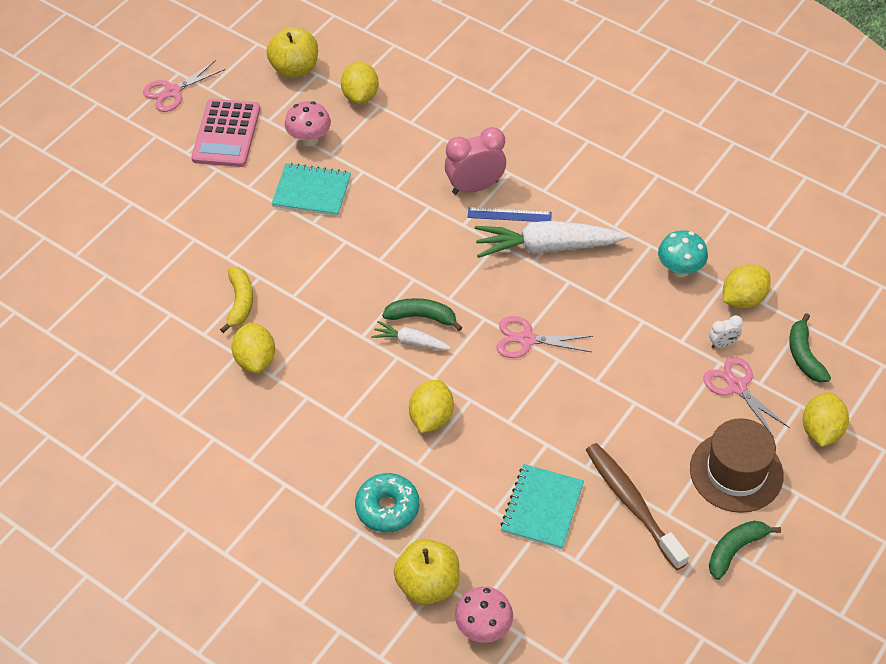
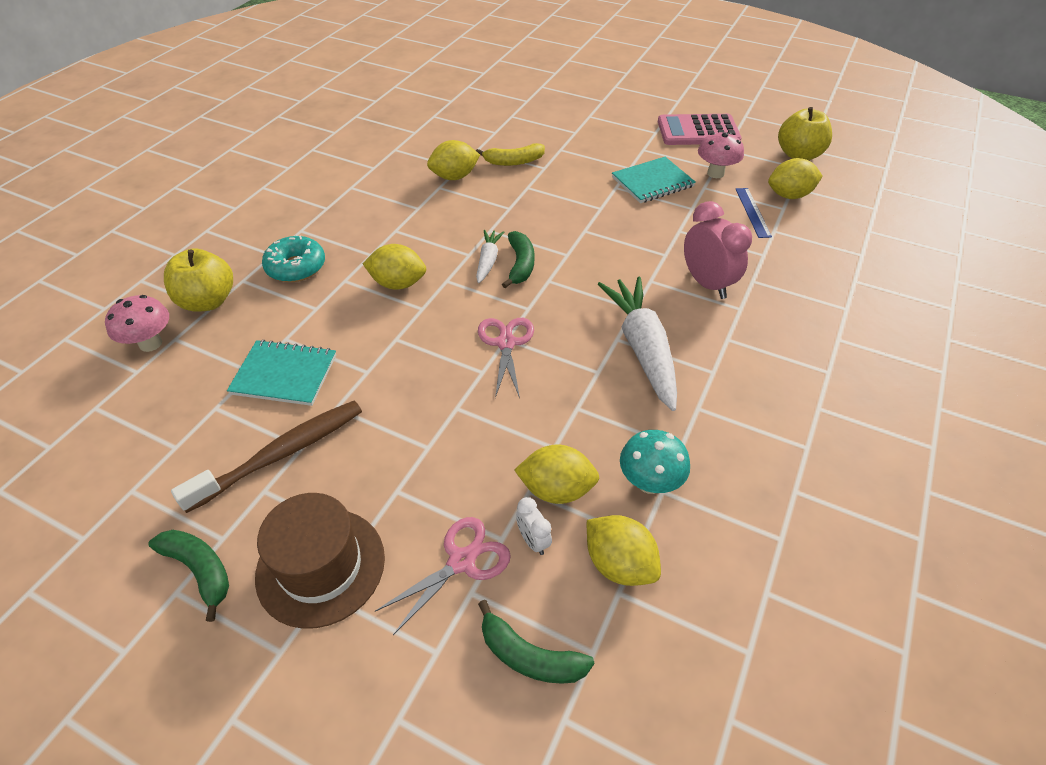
camera: 80 degrees right, 5 degrees down
(172, 92) = (730, 101): pink scissors -> none
(312, 191) = (652, 182): turquoise notebook -> turquoise notebook turned 60 degrees clockwise
(509, 215) = (678, 314): blue ruler -> blue ruler (752, 212)
(804, 356) = (529, 656): green banana -> green banana turned 135 degrees counterclockwise
(821, 431) = (390, 685): yellow lemon -> yellow lemon (556, 489)

